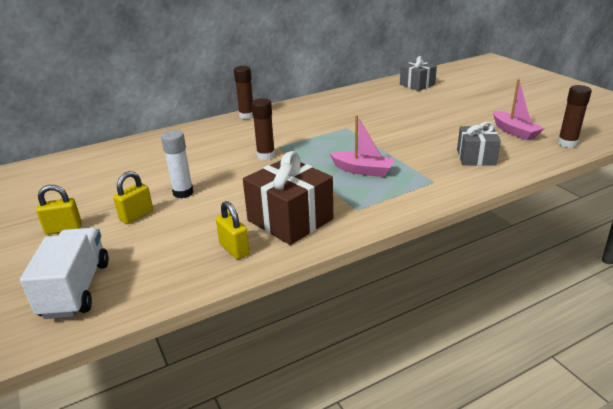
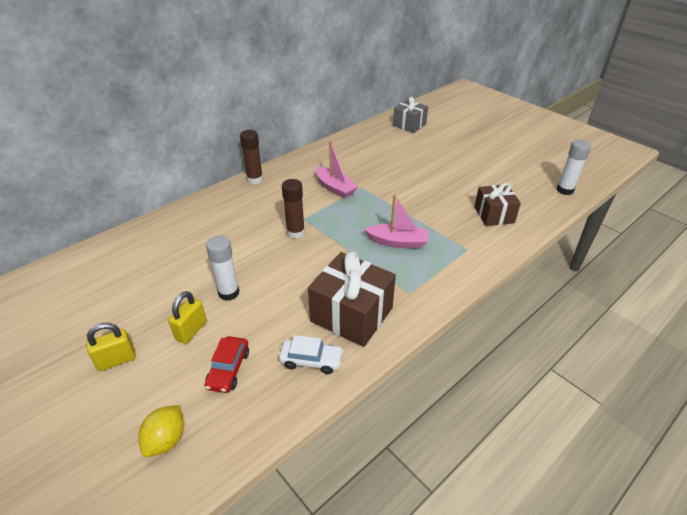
camera: 15 degrees left, 10 degrees up
(76, 289) = (166, 440): white truck -> yellow lemon
(155, 246) = (228, 369): none -> red car
(234, 249) = (311, 360): yellow padlock -> white car
(476, 157) = (494, 215): grey gift -> brown gift
(514, 131) = (516, 179): pink boat -> pink boat (335, 188)
(567, 143) = (565, 190): brown glue stick -> white glue stick

